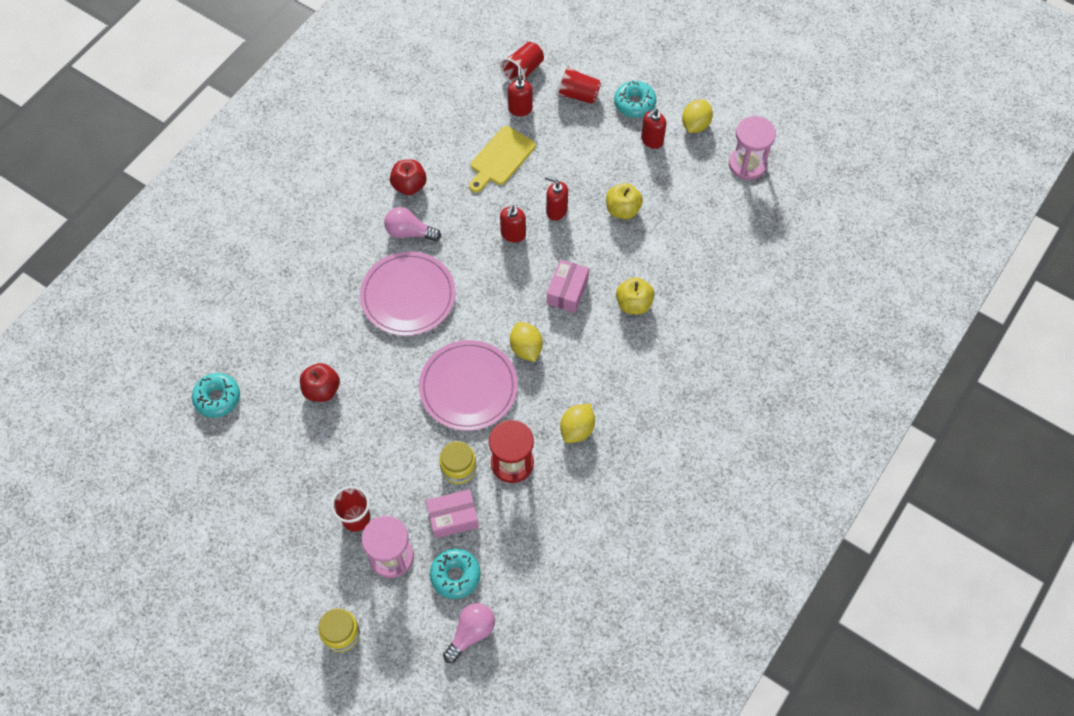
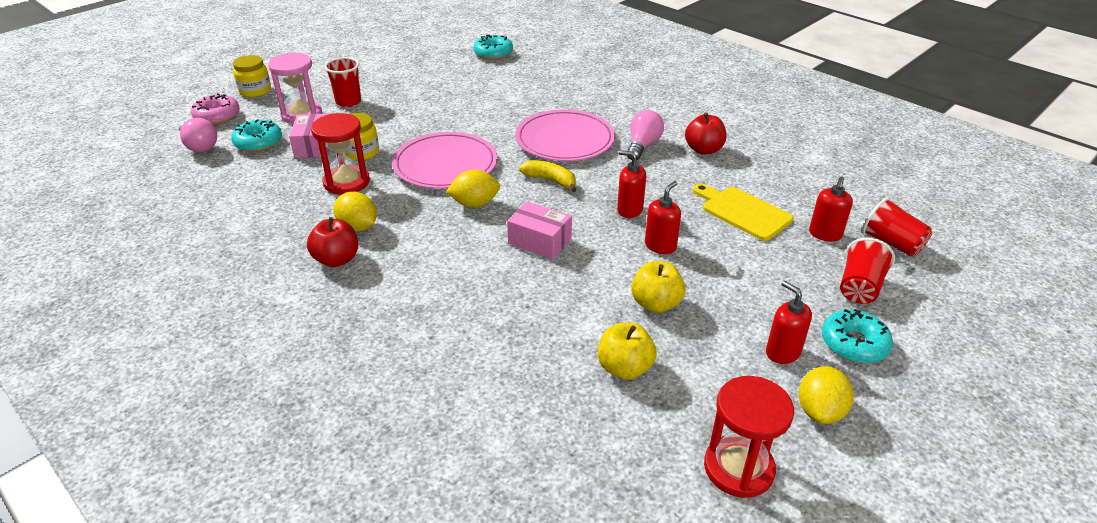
camera: 100 degrees right, 25 degrees down
(322, 390) = (480, 94): red apple -> red apple (337, 259)
(407, 647) = (217, 116): none -> pink donut
(479, 297) = (550, 180): none -> yellow banana
(520, 109) = (825, 234): red soap dispenser -> red soap dispenser turned 105 degrees clockwise
(633, 304) = (504, 293): yellow apple -> yellow apple (624, 368)
(695, 125) = (820, 411): yellow lemon -> yellow lemon turned 75 degrees clockwise
(747, 164) = (738, 468): pink hourglass -> red hourglass

